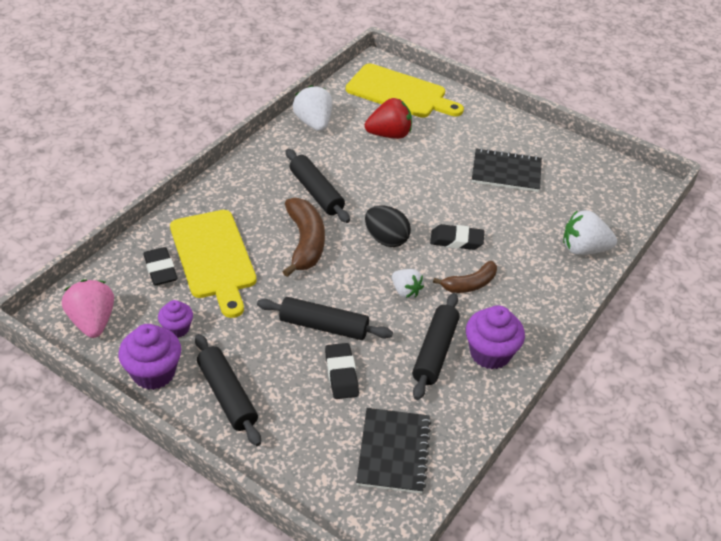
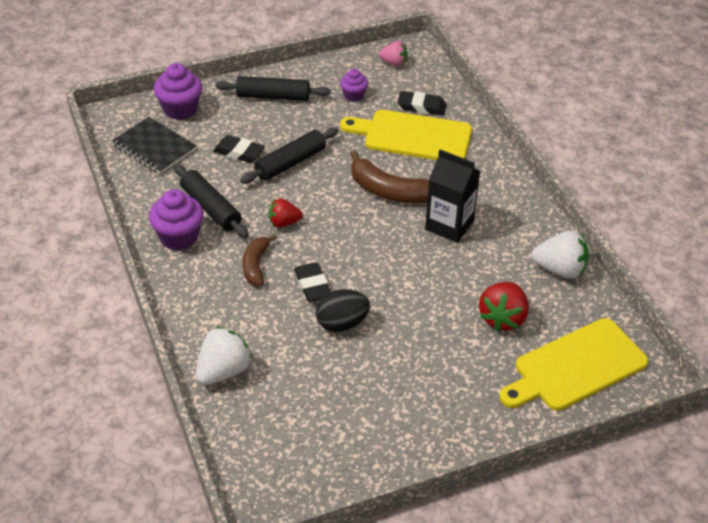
camera: 125 degrees right, 0 degrees up
(93, 322) = (394, 63): pink strawberry -> pink strawberry, size x0.63
(153, 373) = (322, 73): purple cupcake -> purple cupcake (180, 109)
(316, 192) = (449, 225): black rolling pin -> black carton
(386, 239) = (353, 241): black egg -> black egg (342, 323)
(405, 291) = (284, 223): white strawberry -> red strawberry
(456, 240) = (312, 285): black eraser -> black eraser turned 60 degrees counterclockwise
(506, 172) = (375, 380): black notebook -> none

